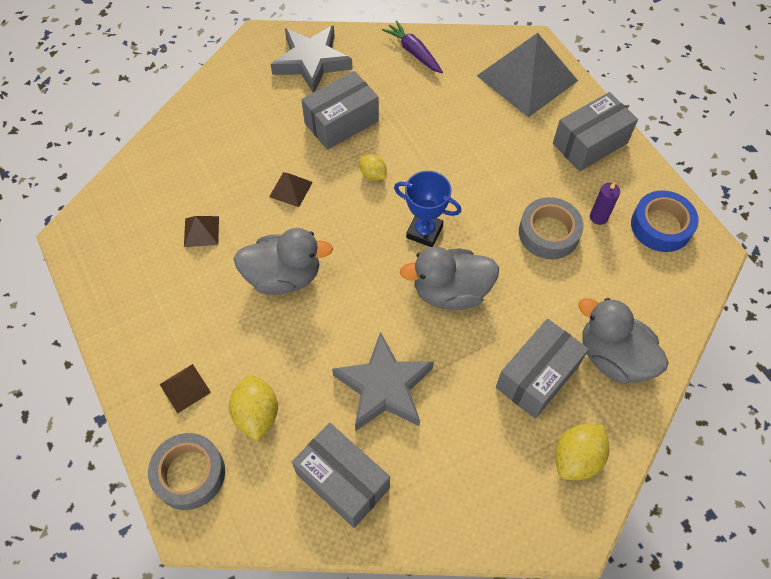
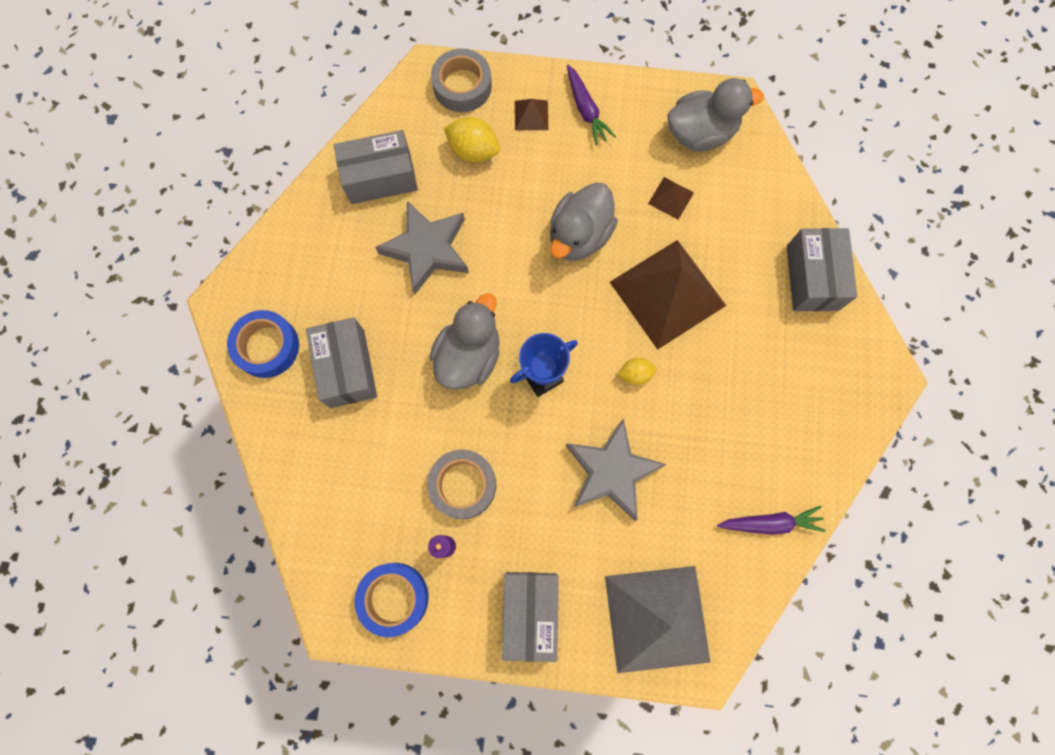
camera: 125 degrees right, 15 degrees up
(151, 344) = (586, 110): none -> purple carrot
(290, 189) = (667, 293): brown pyramid -> brown pyramid, size x2.37
(311, 62) = (820, 408): grey star -> grey star (611, 471)
(341, 122) = (719, 386): grey box -> grey box (812, 277)
(576, 458) = (267, 346): yellow lemon -> blue tape
(613, 357) = (315, 442): grey duck -> grey duck (700, 133)

